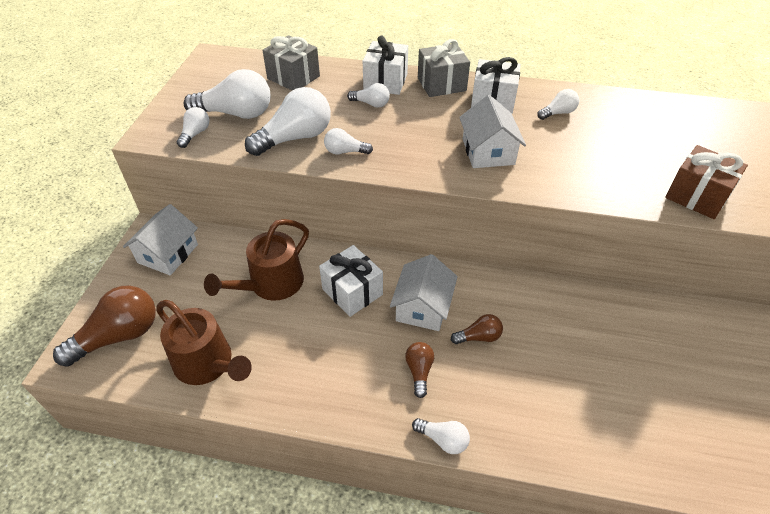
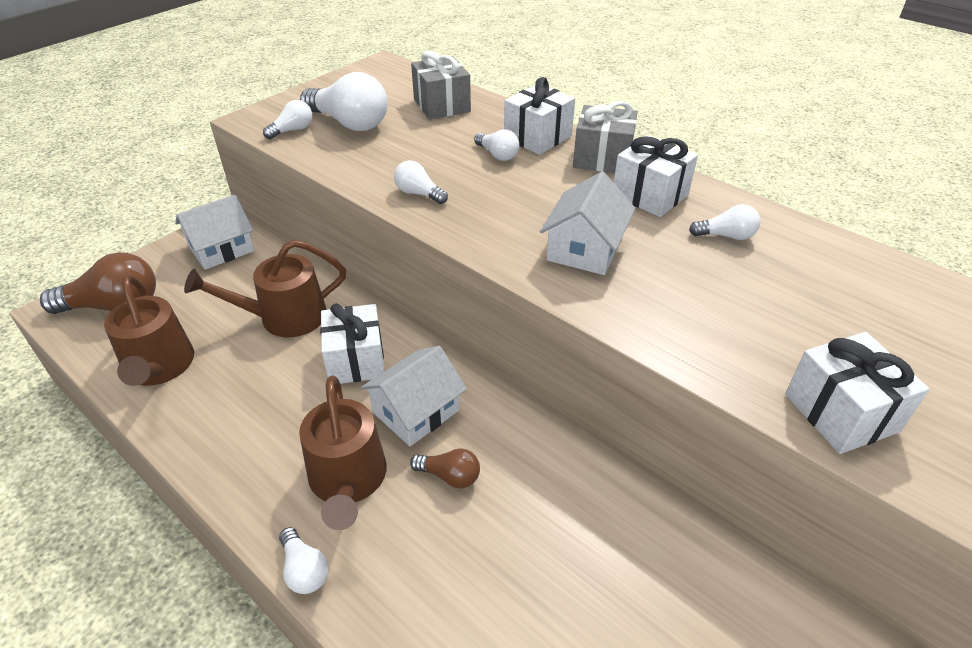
camera: 30 degrees right, 5 degrees down
(295, 138) = (382, 164): white light bulb -> none
(419, 371) = (348, 480): brown light bulb -> brown watering can
(697, 196) = (840, 413): brown gift -> white gift

